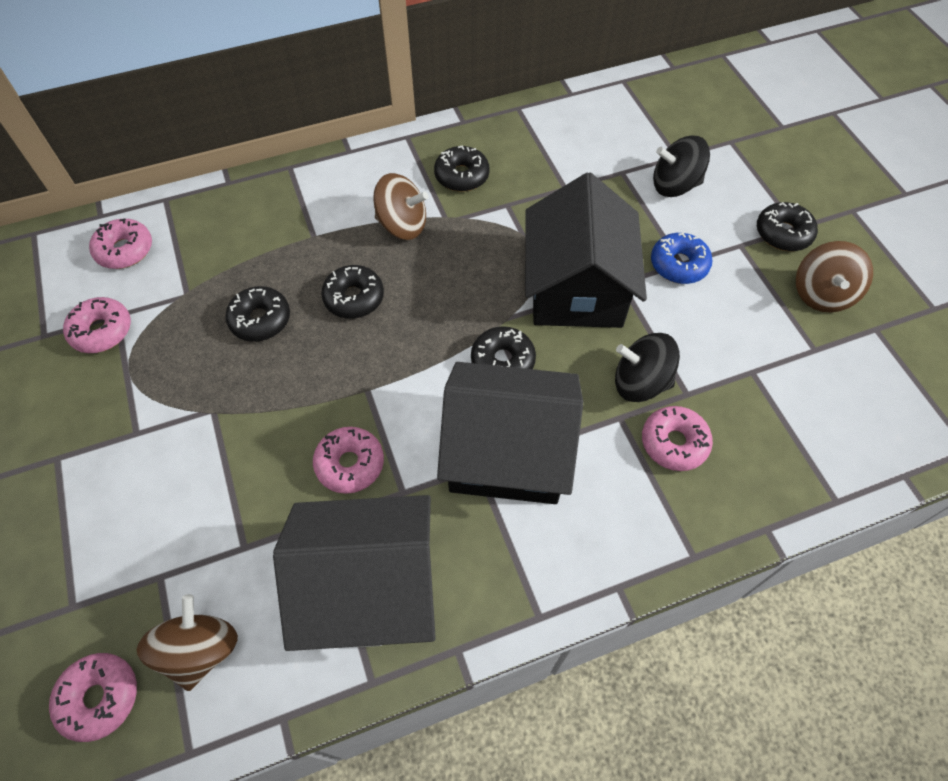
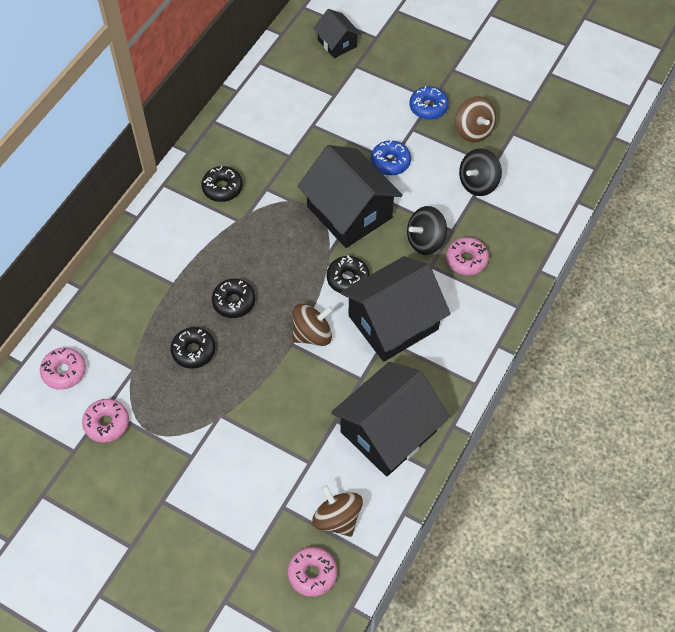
camera: 40 degrees left, 0 degrees up
(350, 464) = (321, 386): pink donut -> none
(402, 225) = (218, 241): brown spinning top -> brown spinning top (312, 334)
(674, 185) = (348, 114): black spinning top -> black spinning top (478, 183)
(729, 108) = (337, 43): none -> black house
(783, 233) = (428, 107): black donut -> blue donut

